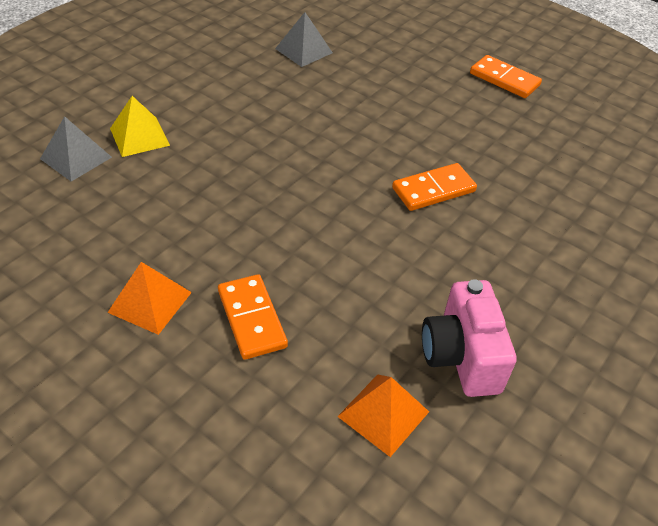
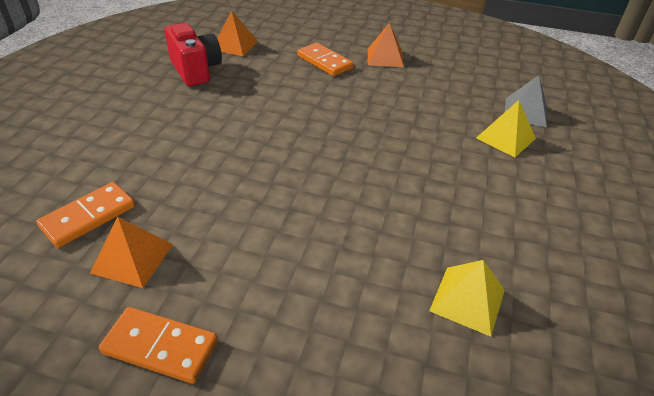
camera: 160 degrees right, 5 degrees down
(303, 50) = (467, 300): grey pyramid -> yellow pyramid
(433, 190) = (234, 158): orange domino -> orange domino (88, 217)
(461, 356) = (196, 70): pink camera -> red camera
(527, 129) = (132, 258): none -> orange pyramid

